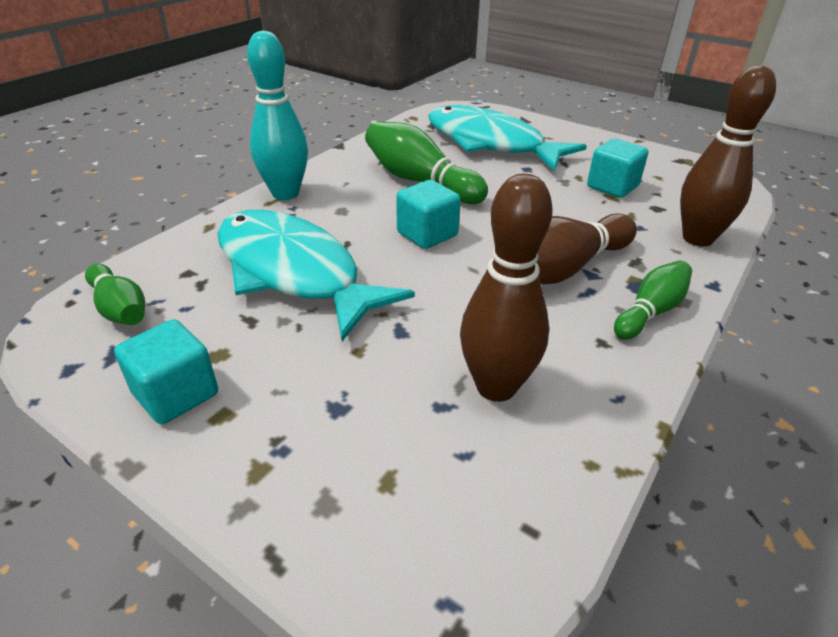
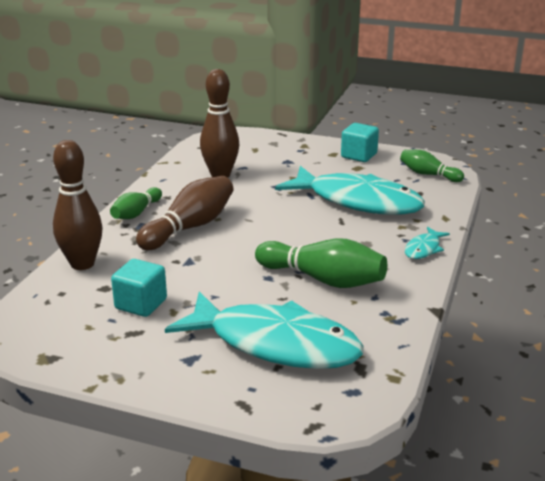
camera: 165 degrees right, 10 degrees down
(285, 193) = (423, 249): turquoise bowling pin -> turquoise fish
(427, 234) = (290, 235): turquoise cube -> none

